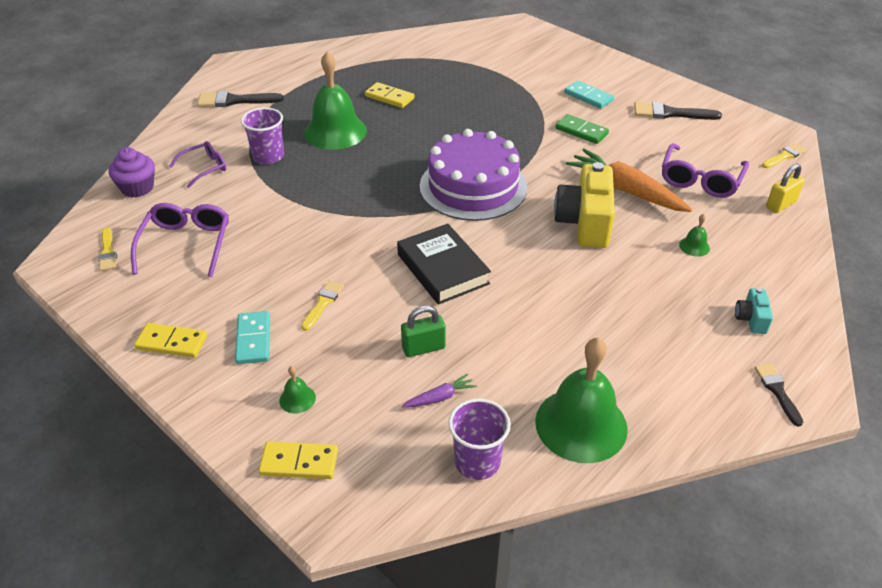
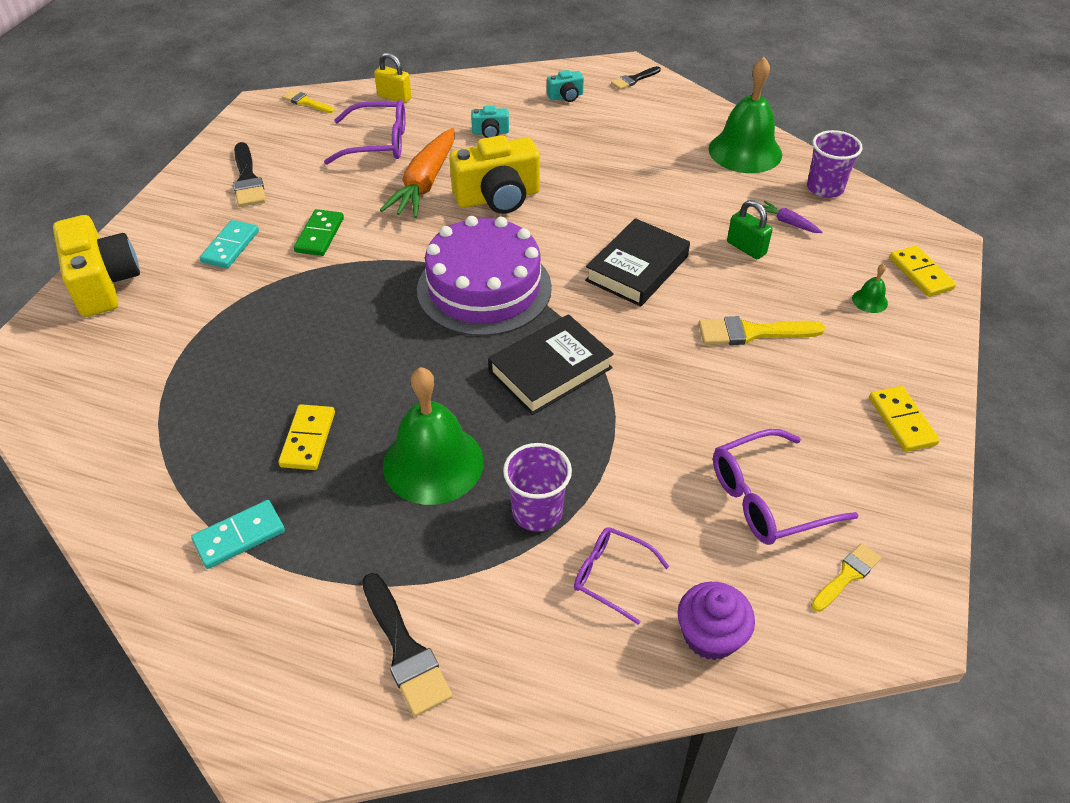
camera: 115 degrees left, 5 degrees up
(253, 339) = (840, 361): turquoise domino -> turquoise domino (239, 536)
(323, 303) = (752, 333): yellow brush -> yellow brush, size x1.60
(369, 192) = (550, 370): none -> black book
(575, 53) = (104, 283): none -> yellow camera
(694, 246) = (490, 132): green bell -> turquoise camera

